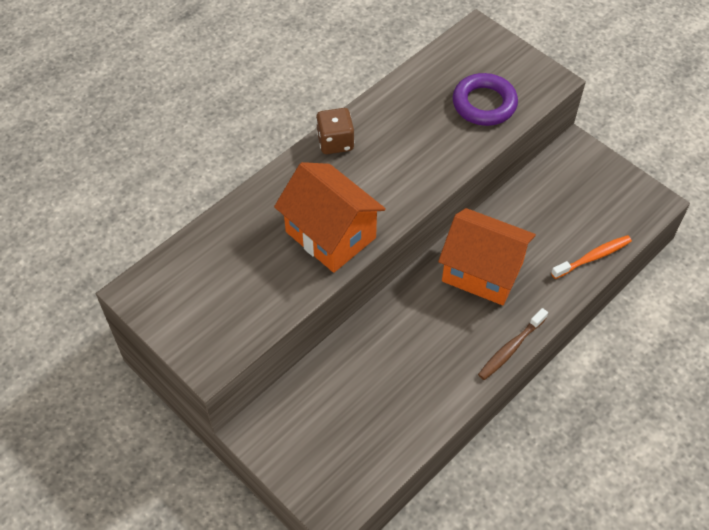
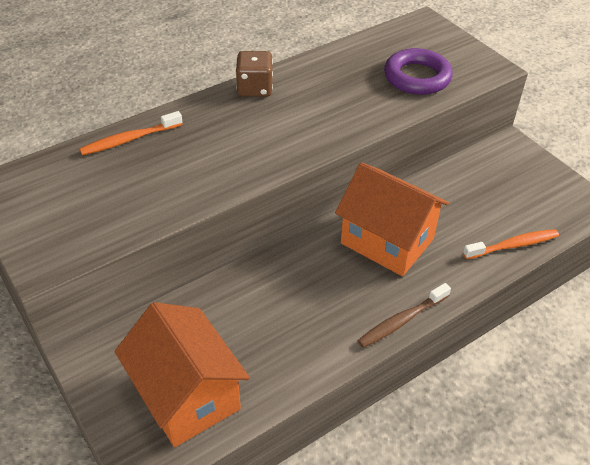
camera: 10 degrees right, 10 degrees down
(236, 221) = (129, 139): none -> orange toothbrush
(330, 235) = (222, 164): orange house -> orange house (186, 395)

